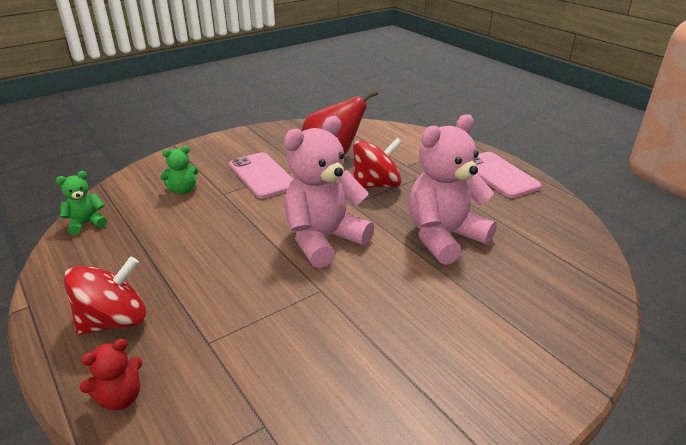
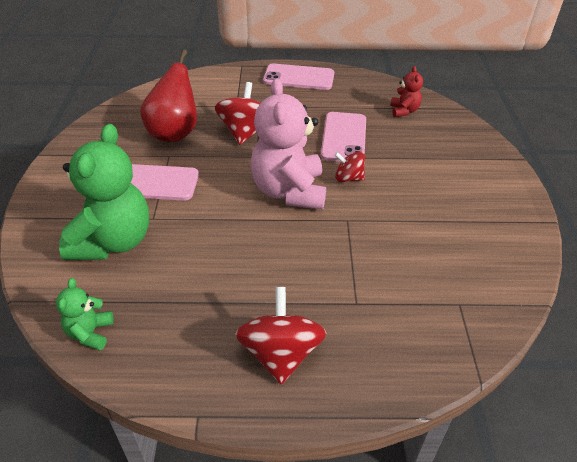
camera: 55 degrees left, 10 degrees up
(120, 397) = (380, 375): red teddy bear -> red teddy bear (404, 111)
(183, 190) = (113, 241): green teddy bear -> green teddy bear, size x2.15
(383, 265) = (348, 178): none -> red spinning top
(444, 237) = (344, 137): pink teddy bear -> pink phone

